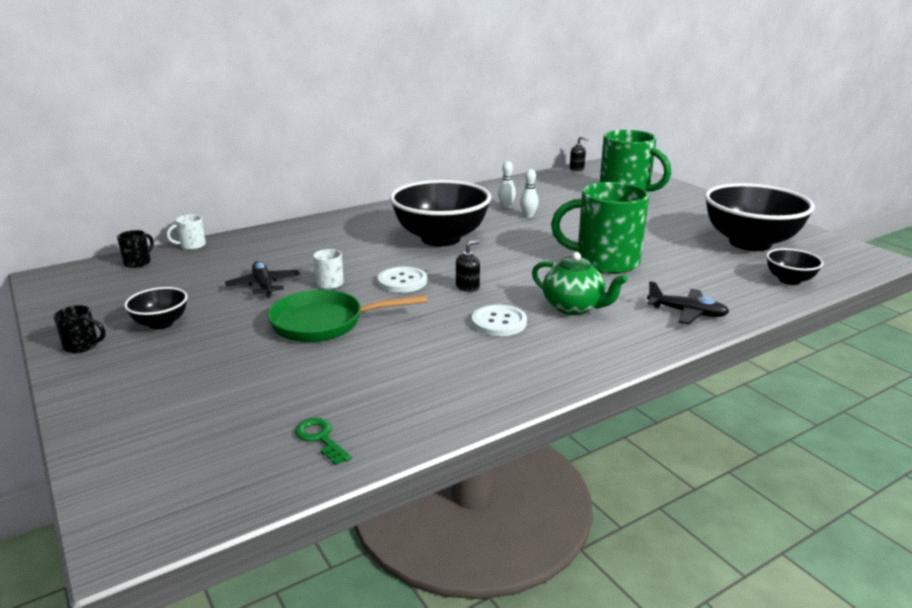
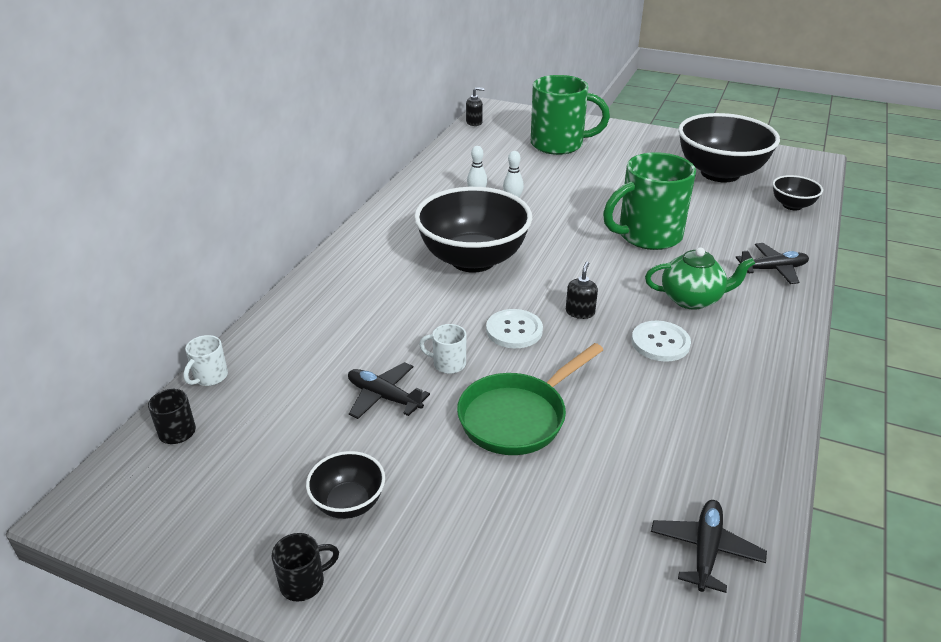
camera: 35 degrees left, 10 degrees up
(320, 438) = (705, 550): green key -> black plane

